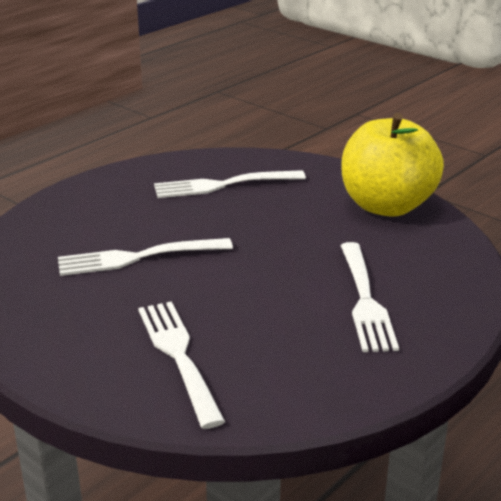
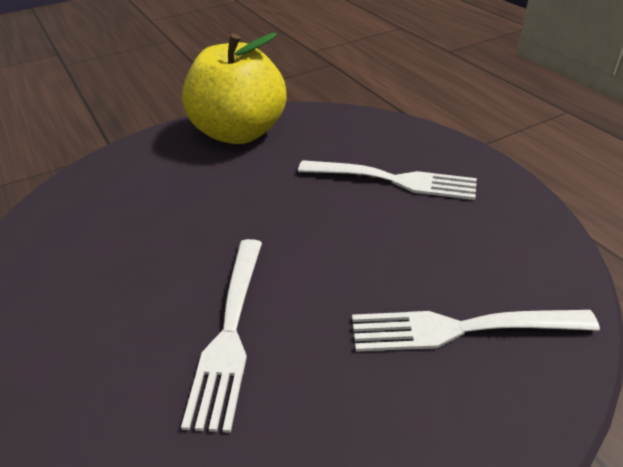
camera: 70 degrees left, 10 degrees up
(224, 185) = (108, 224): white fork -> none

